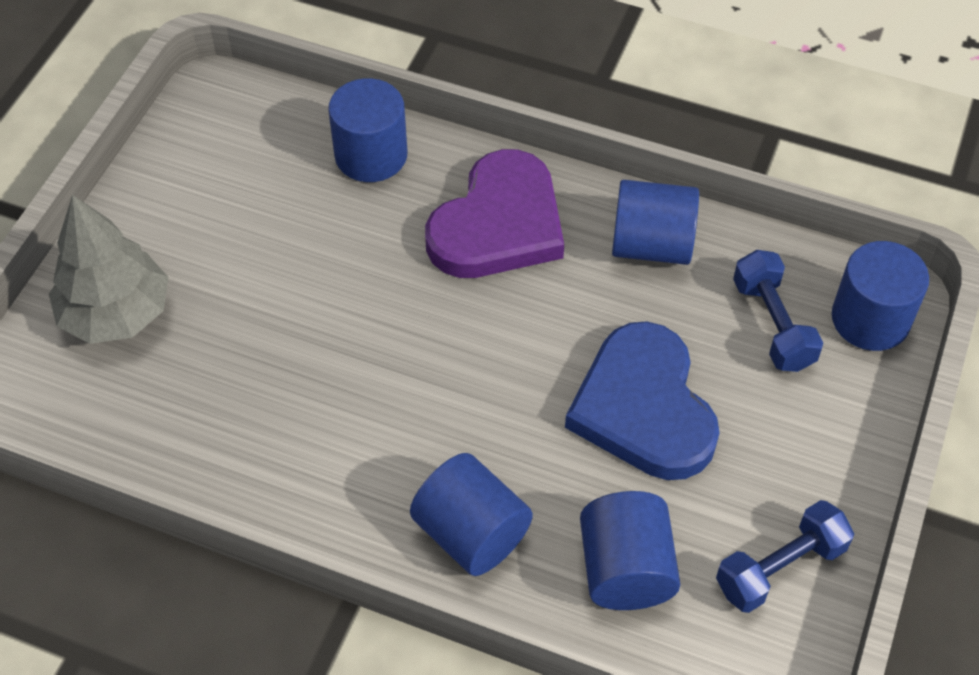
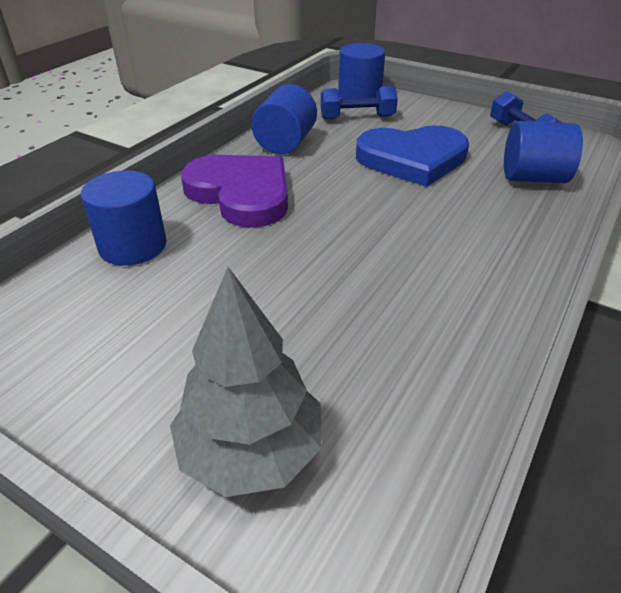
camera: 80 degrees left, 15 degrees down
(471, 533) = (517, 230): blue cylinder -> none

